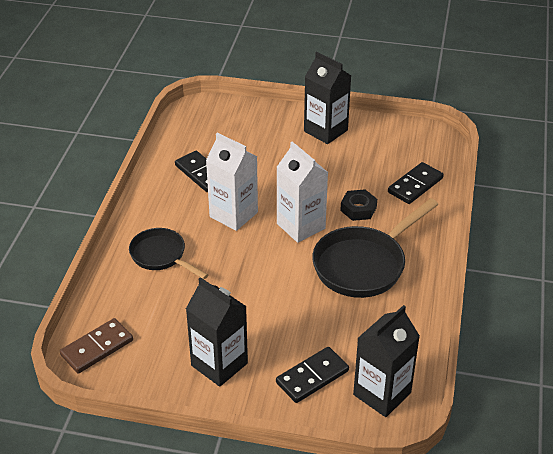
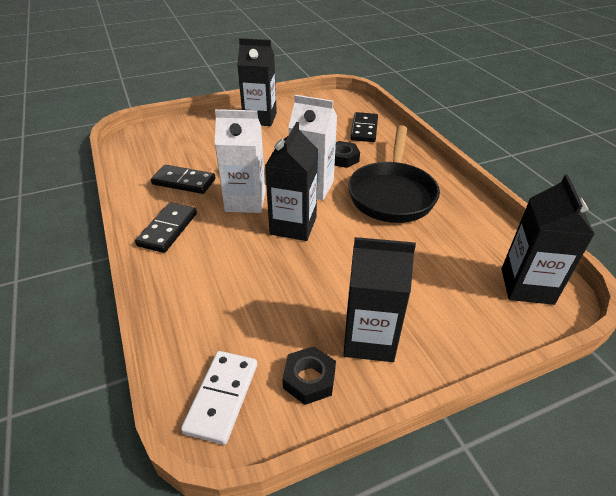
camera: 35 degrees left, 0 degrees up
(97, 348) = (222, 397): brown domino -> white domino
(156, 366) = (309, 379): none -> black nut
(161, 256) = (209, 265): black pan -> none
(250, 254) = (293, 226): none -> black carton
(312, 377) = (460, 303): black domino -> black domino (167, 229)

